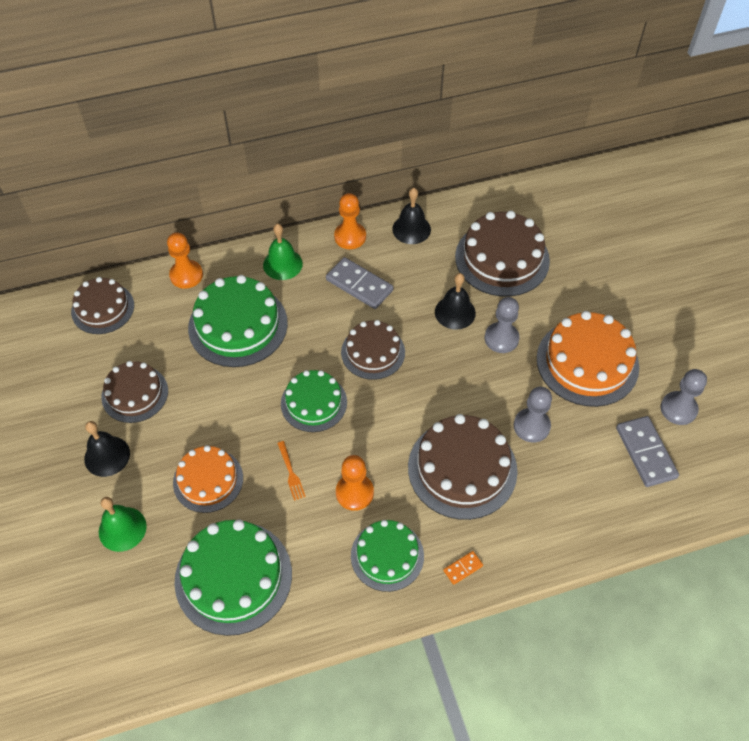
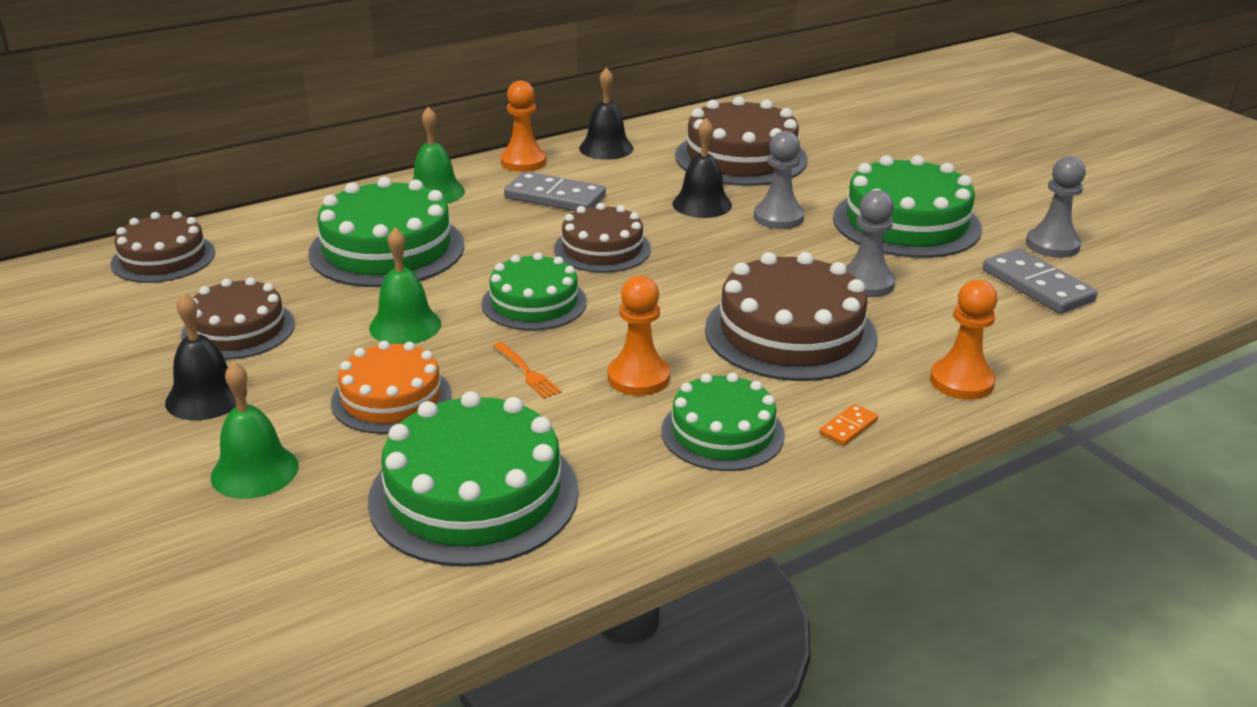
camera: 15 degrees left, 25 degrees down
(186, 275) = (291, 216): orange pawn -> orange pawn (961, 381)
(231, 410) = (405, 326): none -> green bell
(587, 362) = (906, 223): orange cake -> green cake

